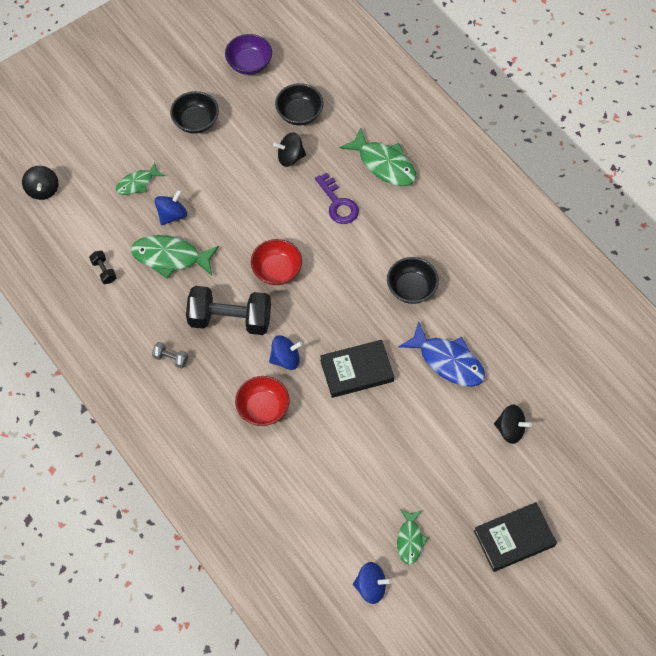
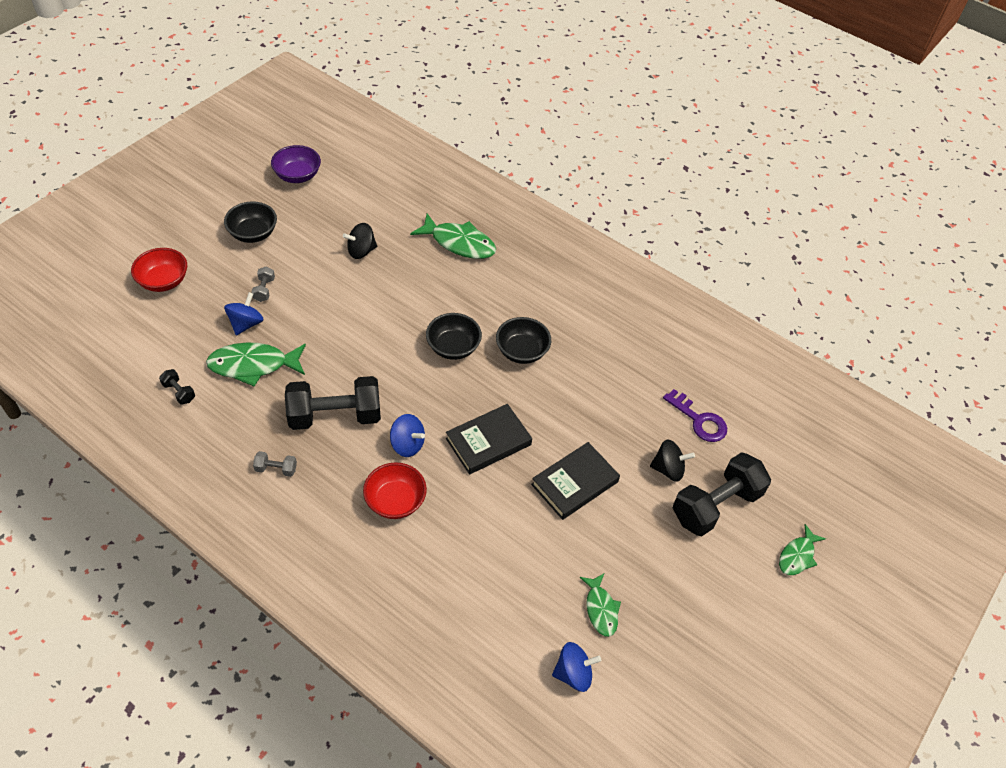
camera: 20 degrees left, 10 degrees down
(43, 190) = (92, 323): black spinning top -> none
(137, 183) = (200, 300): green fish -> green fish (797, 556)
(194, 183) = (264, 290): none -> grey dumbbell
(277, 270) = (374, 358): red bowl -> red bowl (163, 281)
(285, 359) = (407, 444): blue spinning top -> blue spinning top turned 60 degrees clockwise
(299, 114) = (360, 211): black bowl -> black bowl (453, 347)
(338, 203) = (422, 285): purple key -> purple key (699, 420)
(447, 361) = (581, 414): blue fish -> none
(514, 538) = (712, 581): black book -> black book (574, 483)
(542, 472) = (715, 505): none -> black dumbbell

